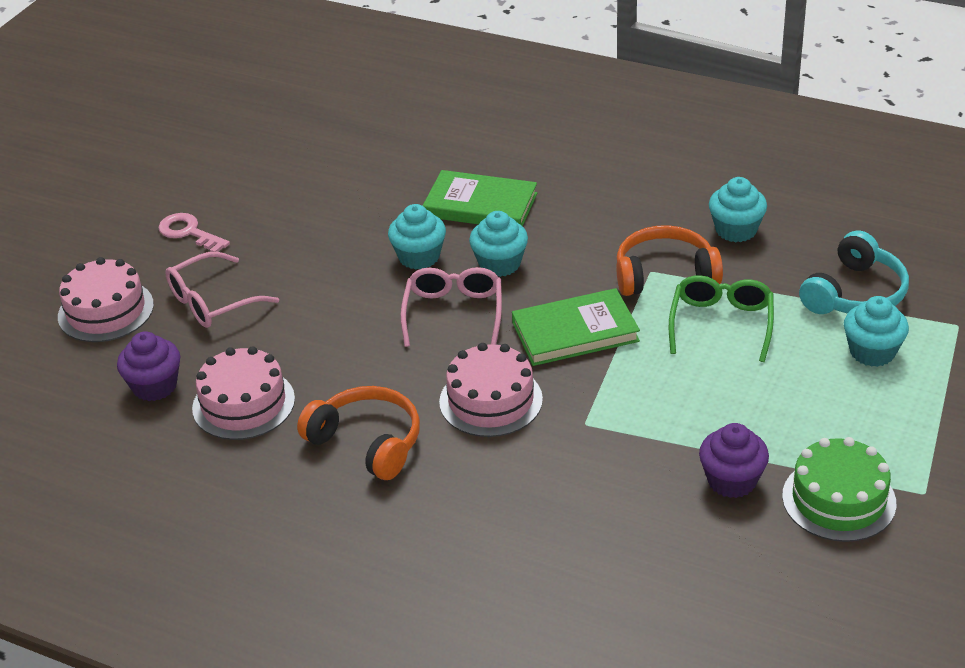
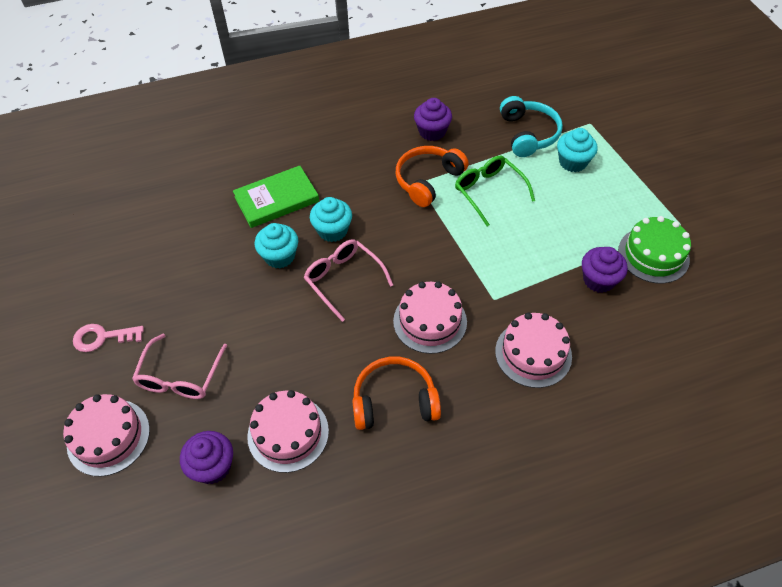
camera: 45 degrees left, 15 degrees up
(559, 496) = (533, 353): none -> pink cake
(575, 332) = (423, 246): green book -> none
(736, 230) = (432, 132): turquoise cupcake -> purple cupcake

